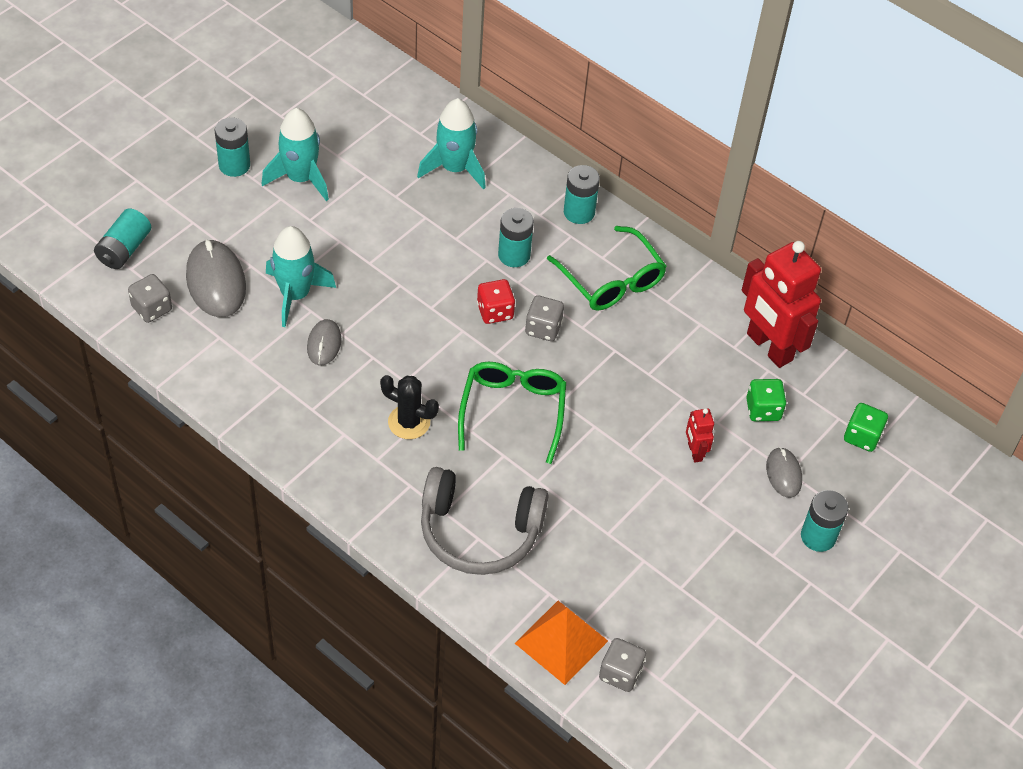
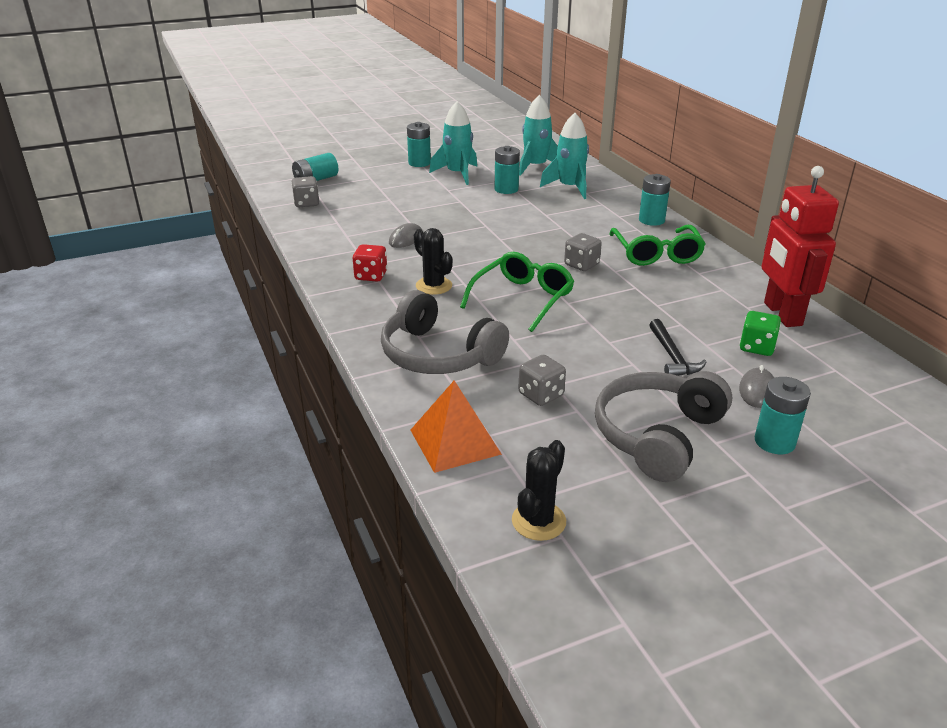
camera: 30 degrees right, 20 degrees down
(216, 281) = (359, 201): grey mouse -> none
(295, 295) = (407, 216): turquoise rocket -> turquoise rocket (536, 167)
(495, 311) = (548, 250): red dice -> red dice (371, 276)
(514, 255) = (584, 229): turquoise battery -> turquoise battery (506, 189)
(620, 673) = (496, 481): grey dice -> grey dice (541, 395)
(675, 702) = (538, 521): none -> black cactus
(694, 452) = (672, 356): red robot -> black hammer
(723, 566) = (657, 435): none -> grey headphones
(862, 436) = (856, 387): green dice -> none

